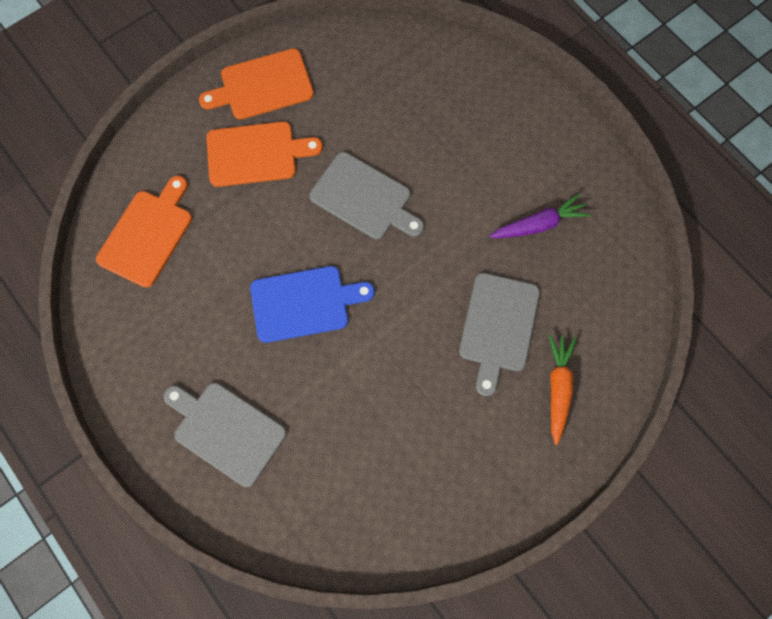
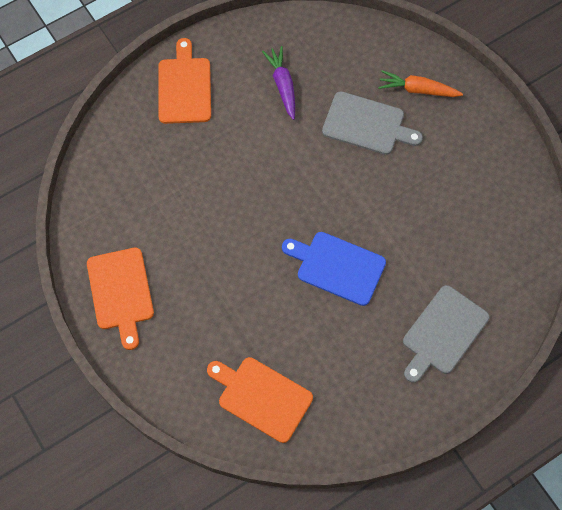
camera: 85 degrees left, 5 degrees down
(256, 154) = (191, 300): orange cutting board -> orange cutting board (184, 87)
(304, 303) = (337, 267): blue cutting board -> blue cutting board turned 60 degrees counterclockwise
(364, 198) = (245, 213): grey cutting board -> none

